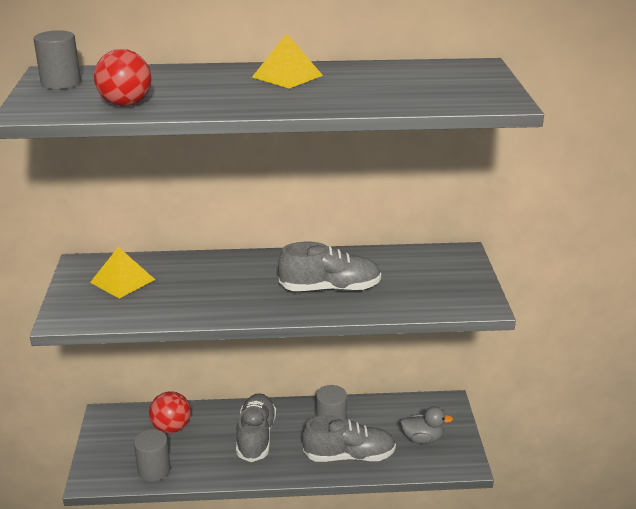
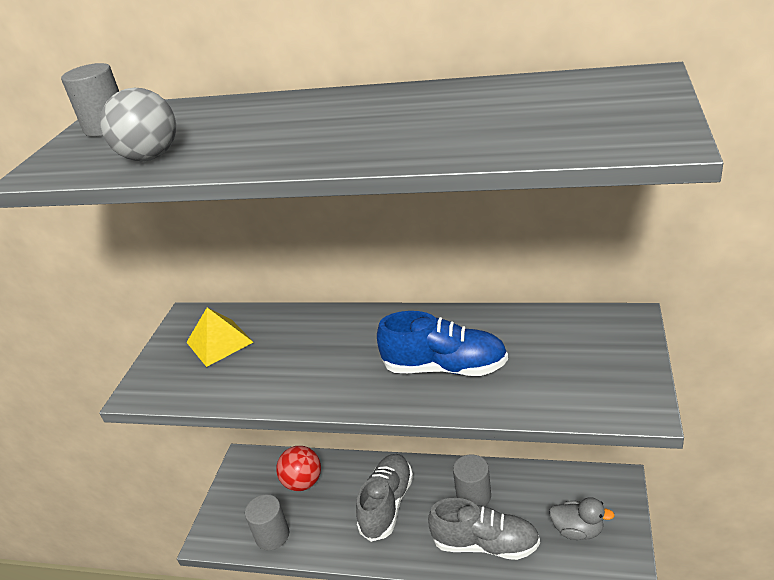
camera: 20 degrees right, 5 degrees up
(126, 104) = (150, 157): red ball -> grey ball
(287, 76) = (370, 106): yellow pyramid -> none
(330, 288) = (445, 367): grey shoe -> blue shoe

